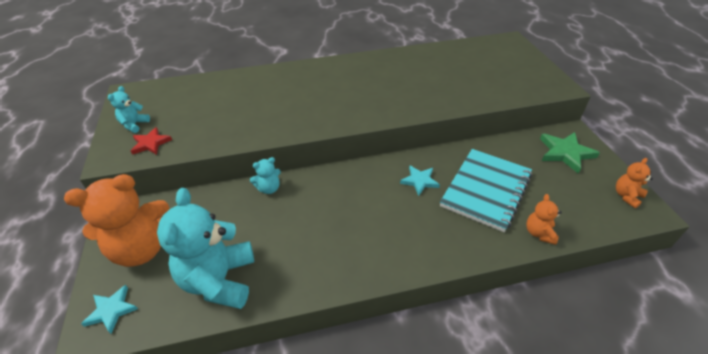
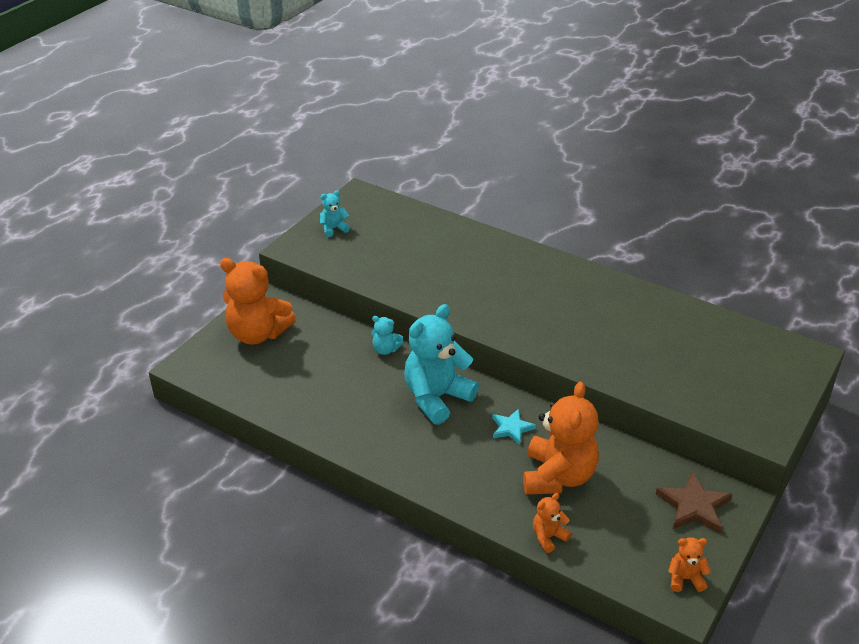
camera: 45 degrees right, 5 degrees down
(111, 310) = (205, 361): turquoise star -> none
(151, 143) = (328, 253): red star -> none
(219, 280) = (280, 389): turquoise teddy bear -> turquoise teddy bear (437, 398)
(486, 190) = (558, 476): turquoise notebook -> orange teddy bear
(565, 153) = (693, 506): green star -> brown star

